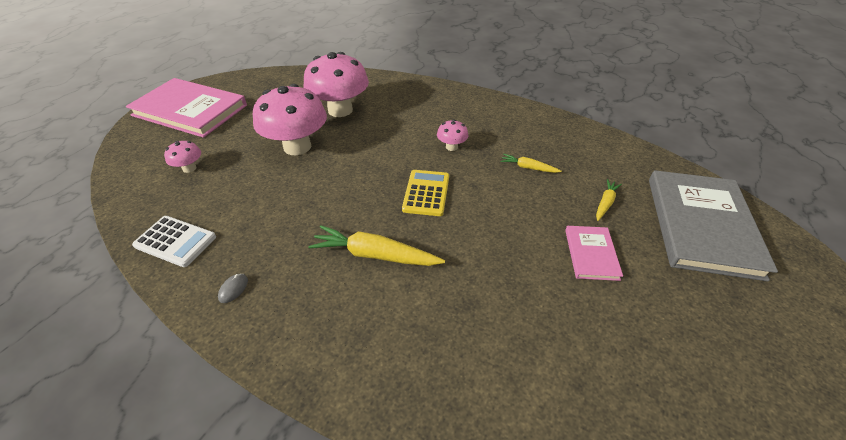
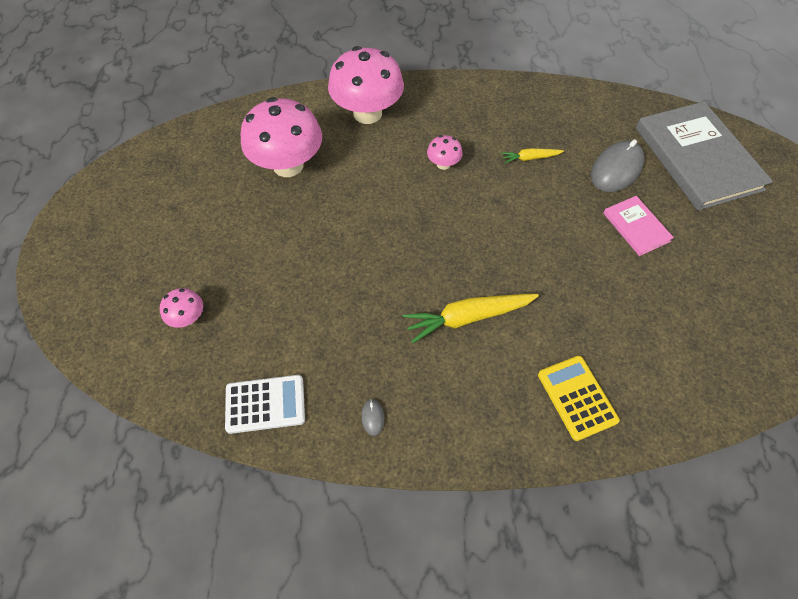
camera: 30 degrees left, 15 degrees up
(190, 110) = (102, 242): pink book -> none
(297, 147) = (285, 235): pink mushroom -> pink mushroom (367, 113)
(426, 193) = (461, 230): yellow calculator -> yellow calculator (577, 397)
(605, 203) = (616, 169): yellow carrot -> grey mouse

